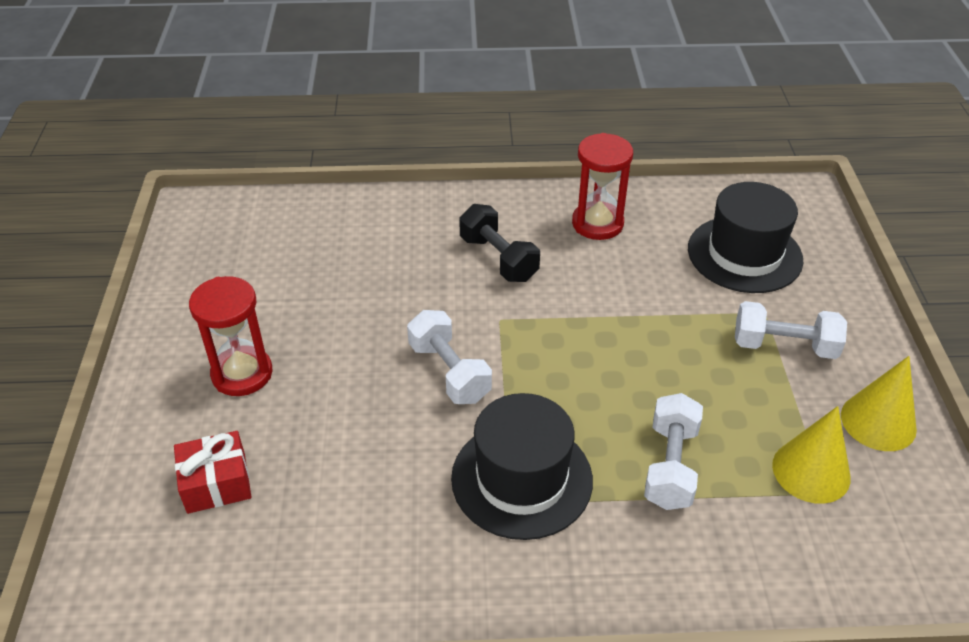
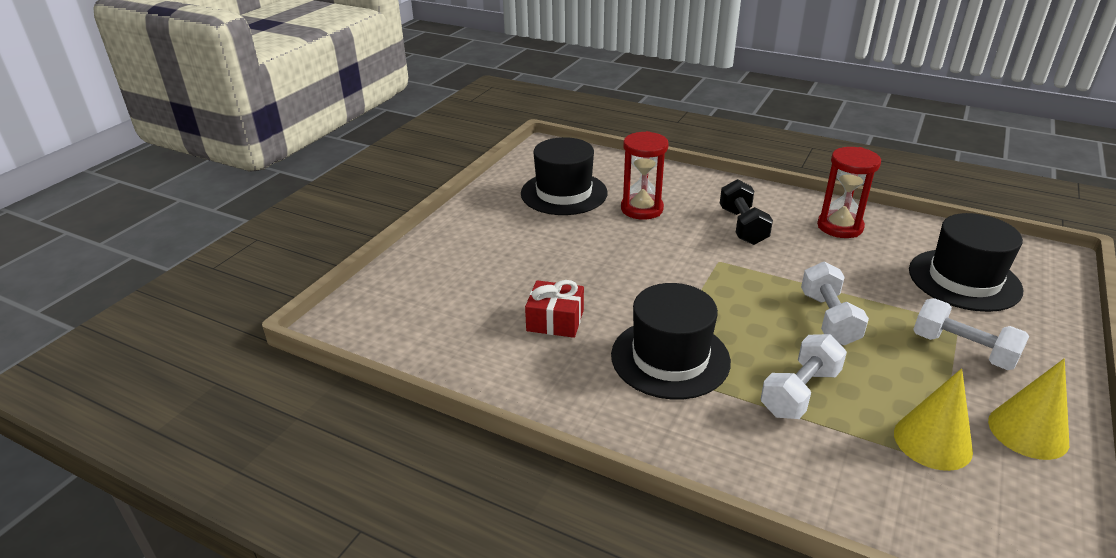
camera: 30 degrees right, 10 degrees down
(216, 483) = (459, 288): red gift -> red gift (555, 320)
(242, 374) = (516, 238): red hourglass -> red hourglass (642, 209)
(261, 279) = (564, 193): none -> black hat
(449, 372) = (659, 279): white dumbbell -> white dumbbell (829, 319)

